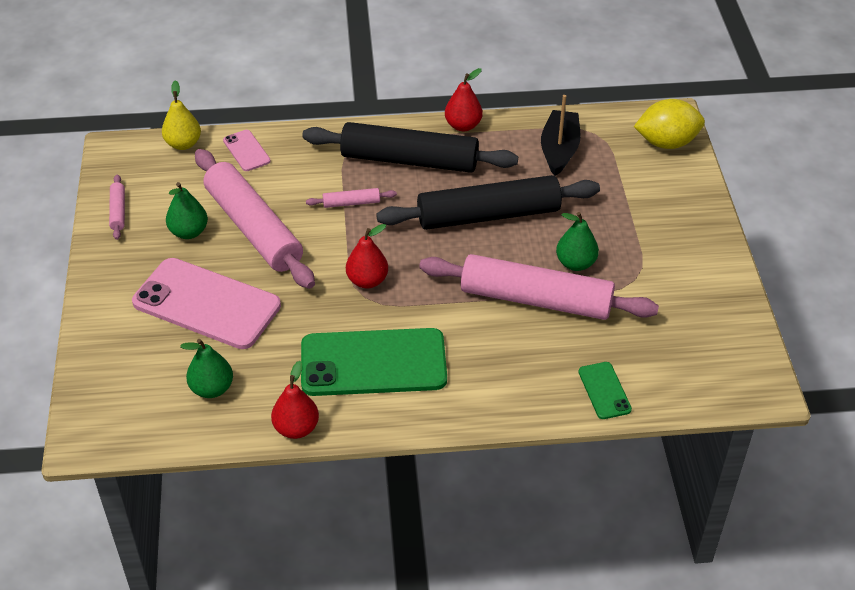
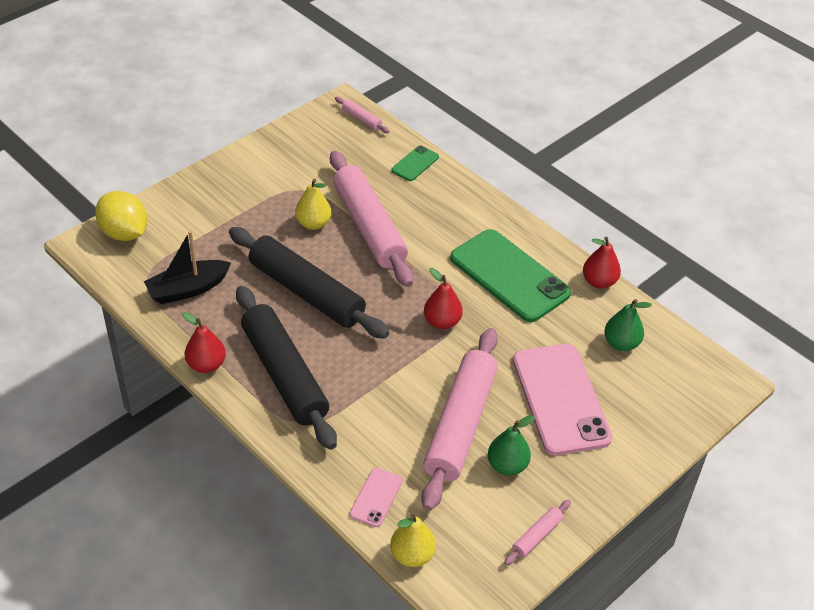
camera: 130 degrees left, 0 degrees up
(351, 203) = (371, 381): pink rolling pin -> pink rolling pin (361, 119)
(575, 263) = (313, 223): green pear -> yellow pear

